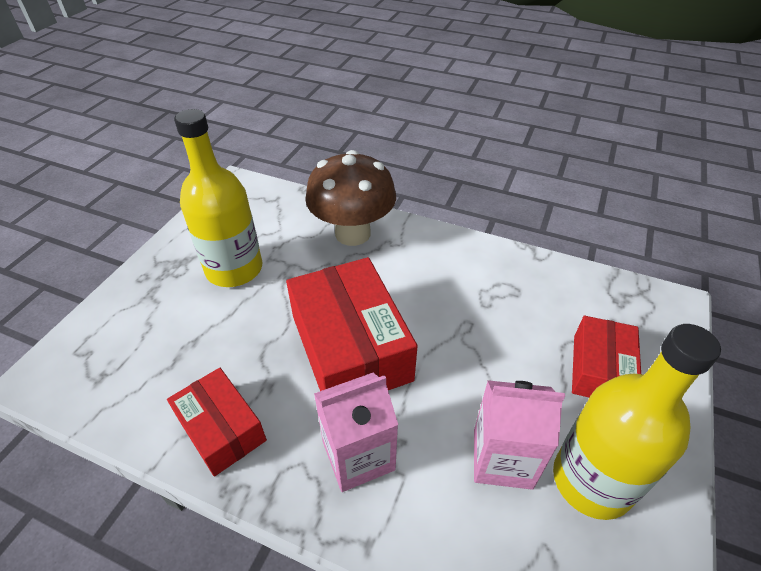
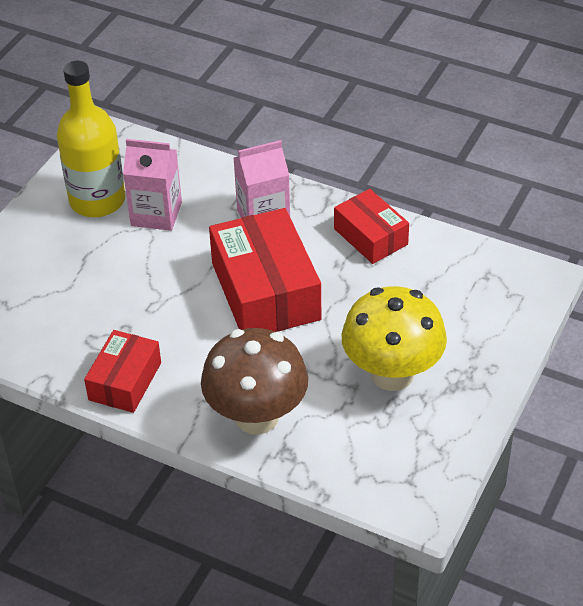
camera: 175 degrees left, 0 degrees up
(234, 269) = (392, 374): yellow bottle -> yellow mushroom
(599, 369) = (48, 267): red box -> red box (125, 381)

